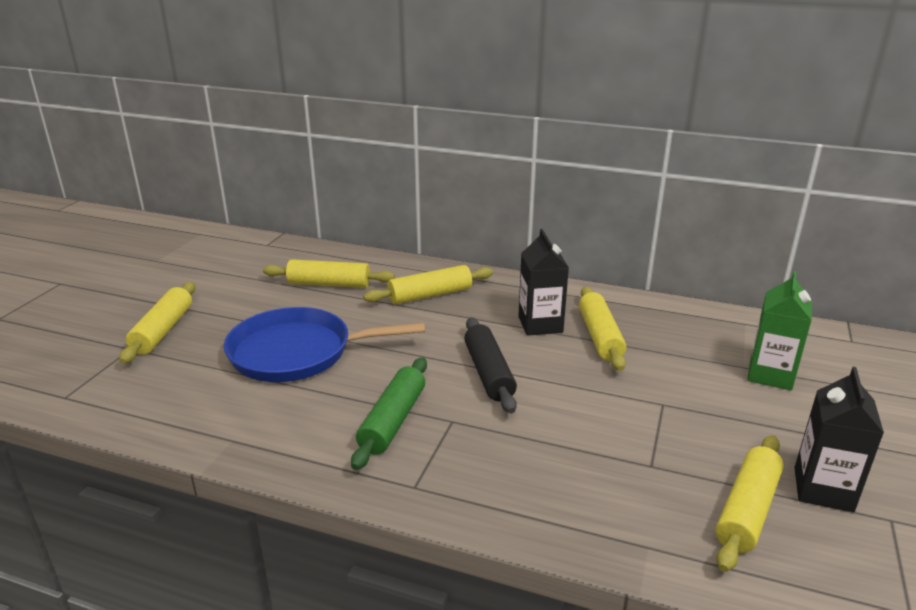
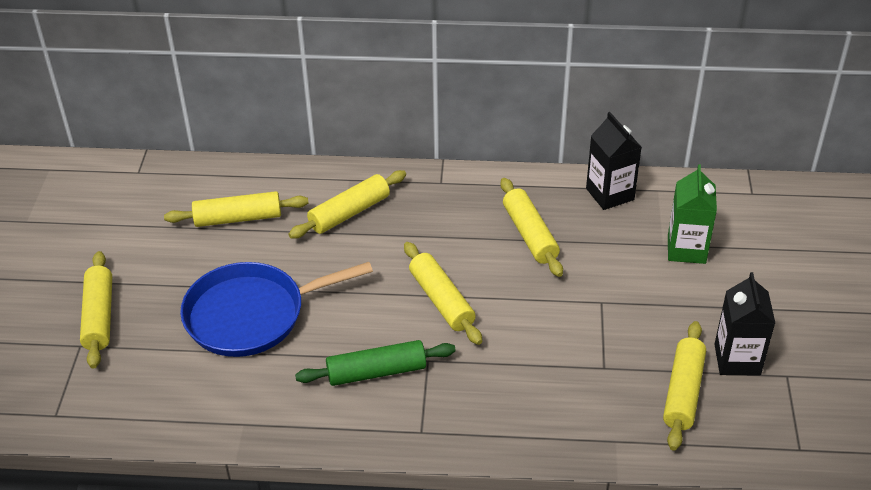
camera: 15 degrees left, 15 degrees up
(393, 421) = (376, 372): green rolling pin -> green rolling pin turned 75 degrees clockwise
(489, 373) = (441, 300): black rolling pin -> yellow rolling pin
(540, 324) = (470, 230): black carton -> black carton (610, 194)

